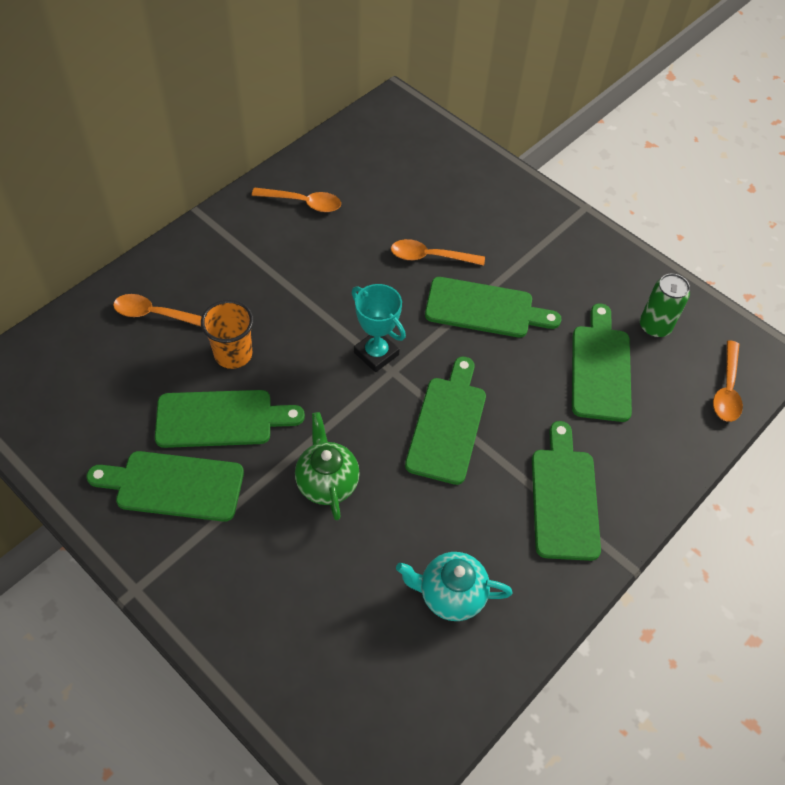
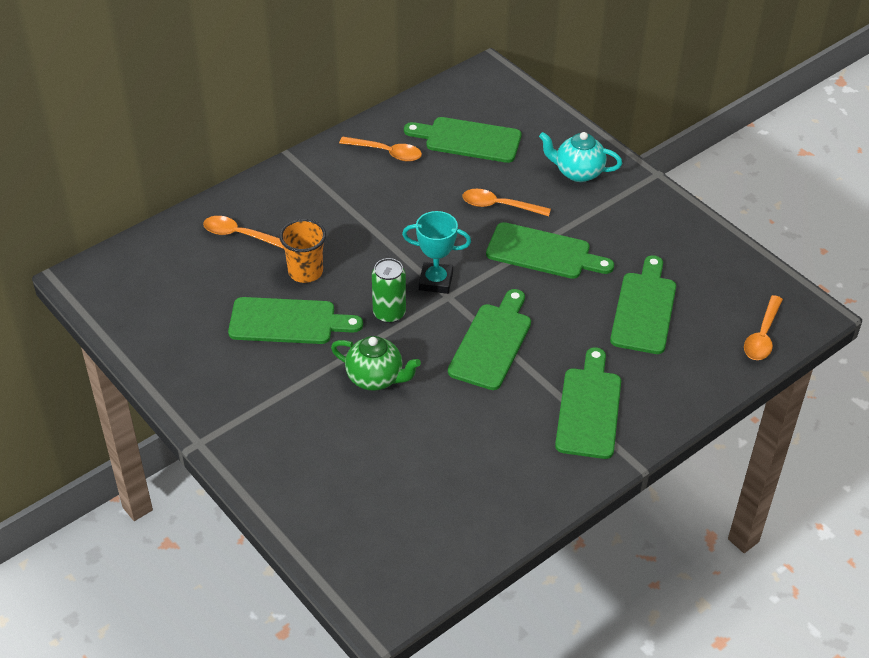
camera: 10 degrees right, 10 degrees down
(174, 485) = (240, 369): green cutting board -> green cutting board (468, 140)
(327, 482) = (375, 378): green teapot -> green teapot turned 120 degrees clockwise
(376, 353) = (436, 281): turquoise trophy -> turquoise trophy turned 45 degrees counterclockwise
(450, 595) = (472, 472): turquoise teapot -> turquoise teapot (578, 172)
(655, 326) = (704, 279): green can -> green can (389, 313)

